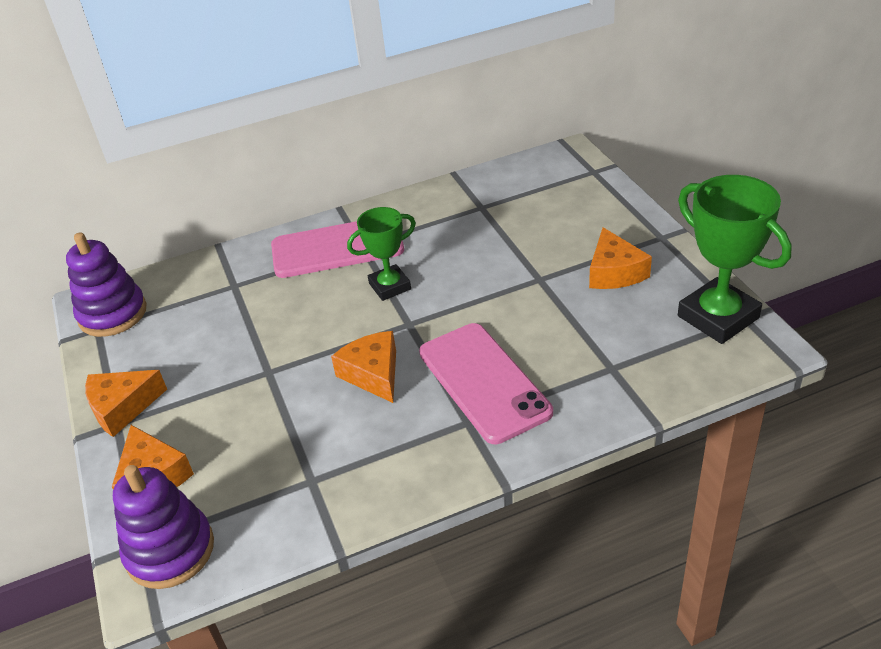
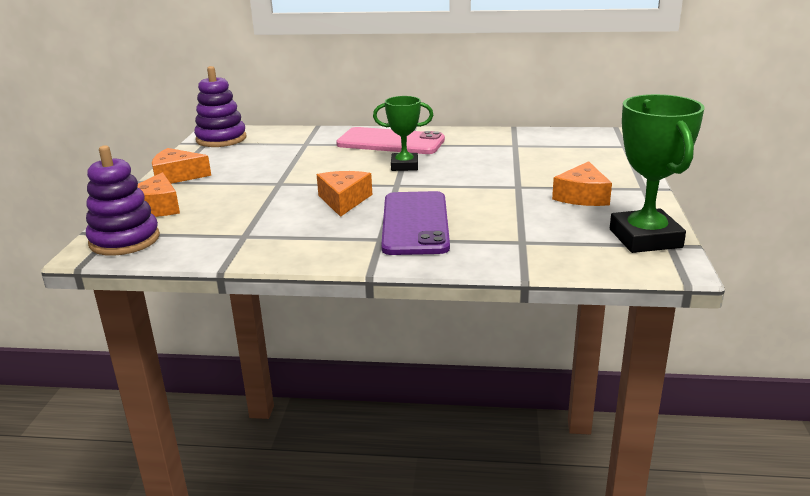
camera: 25 degrees right, 15 degrees down
(483, 382) = (415, 223): pink phone -> purple phone

